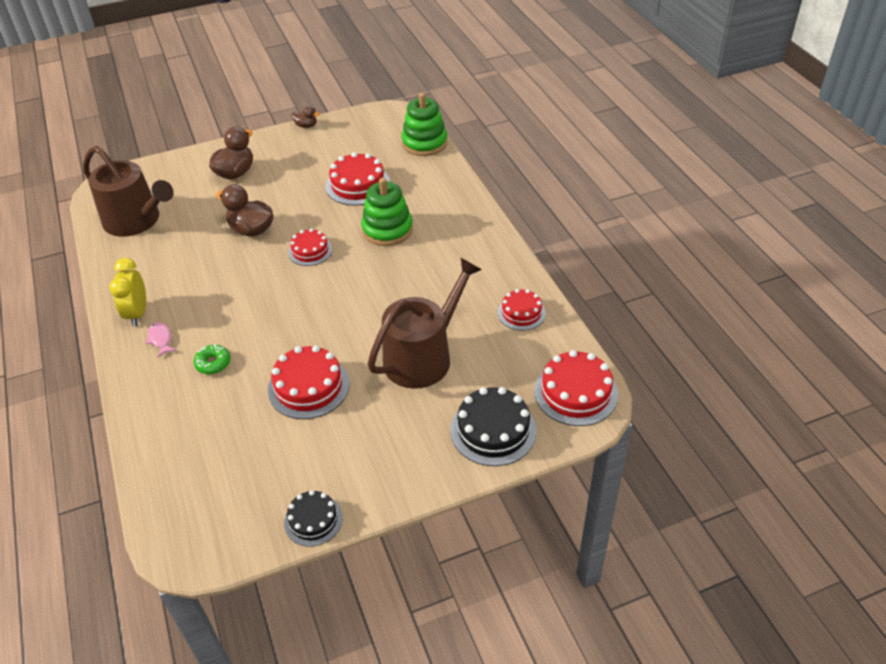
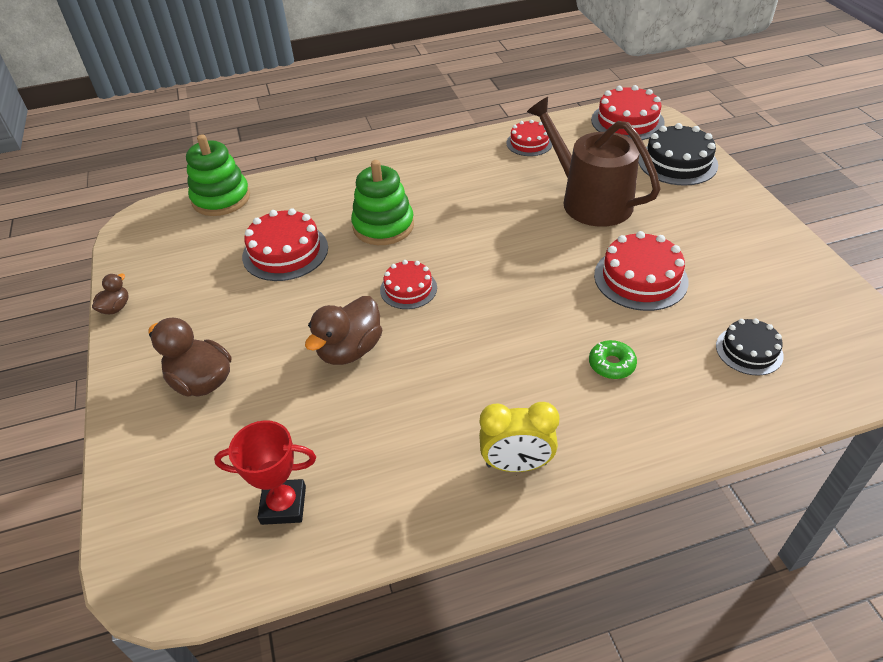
camera: 85 degrees left, 0 degrees up
(136, 221) = (283, 505): brown watering can -> red trophy
(161, 339) = (570, 427): pink fish -> none
(313, 520) = (813, 266): black cake -> black cake (749, 350)

